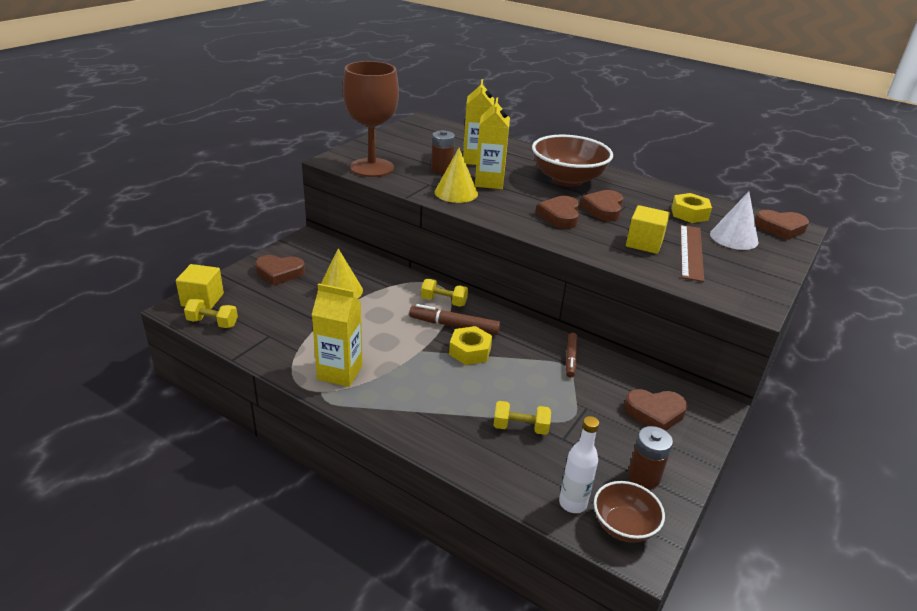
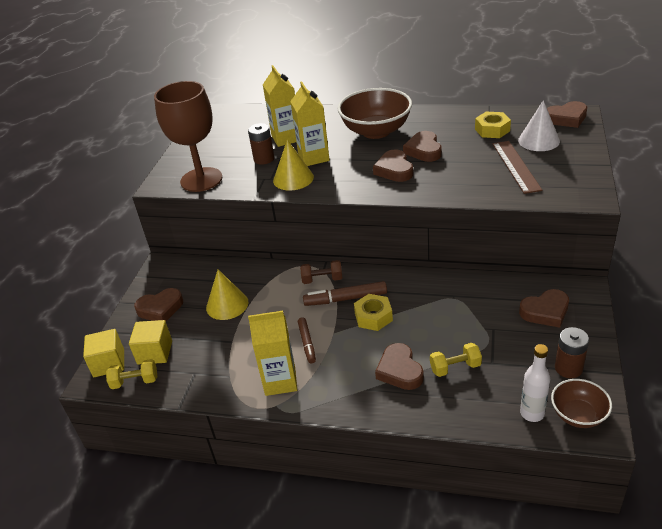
camera: 15 degrees left, 5 degrees up
(444, 301) = (322, 279): yellow dumbbell -> brown dumbbell
(461, 408) = (399, 370): none -> brown heart
(570, 358) = (455, 290): brown marker -> brown marker (307, 343)
(644, 243) = (476, 172): yellow cube -> yellow cube (155, 352)

